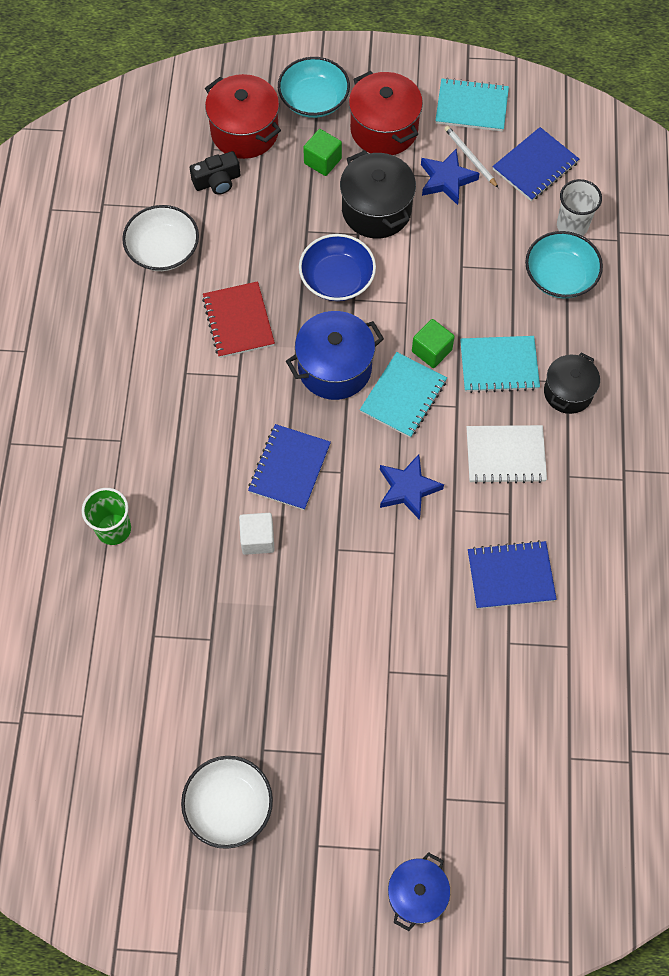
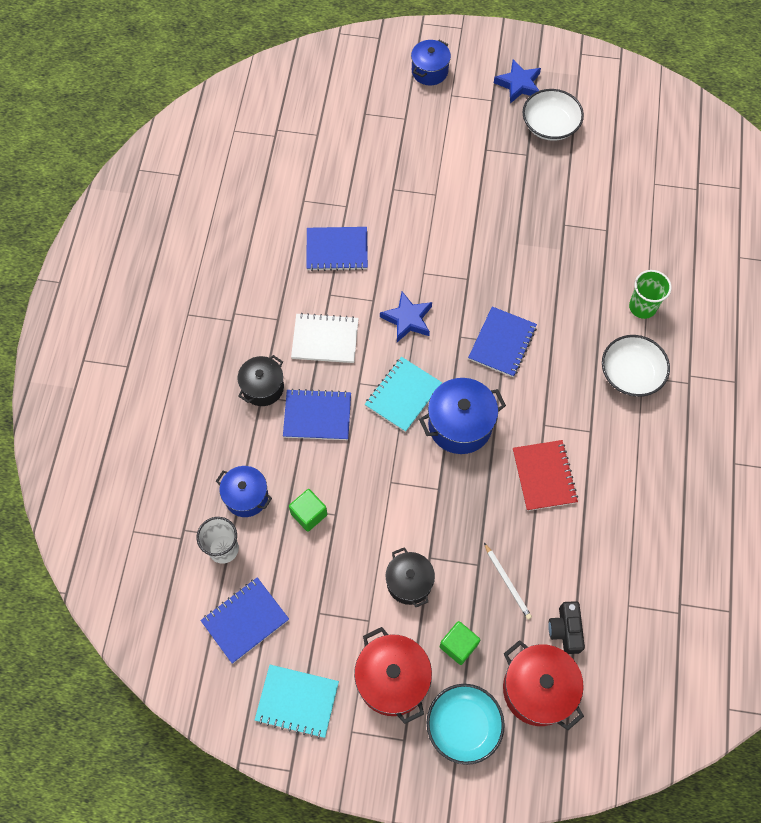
camera: 175 degrees left, 0 degrees up
(163, 250) = (616, 556): white bowl -> white bowl (631, 373)
(217, 181) = (565, 630): black camera -> black camera turned 75 degrees counterclockwise
(257, 539) = (529, 291): white cube -> none
(337, 279) = (452, 511): blue bowl -> none
(376, 210) = (409, 582): black pot -> black pot, size x0.67
(431, 351) = (374, 434): green cube -> green cube (309, 514)
(446, 180) = (336, 612): blue star -> blue star (518, 84)
(470, 158) = (308, 636): white pencil -> white pencil (507, 582)
(499, 365) = (317, 416): turquoise notebook -> blue notebook
(560, 276) = (246, 496): turquoise bowl -> blue pot

